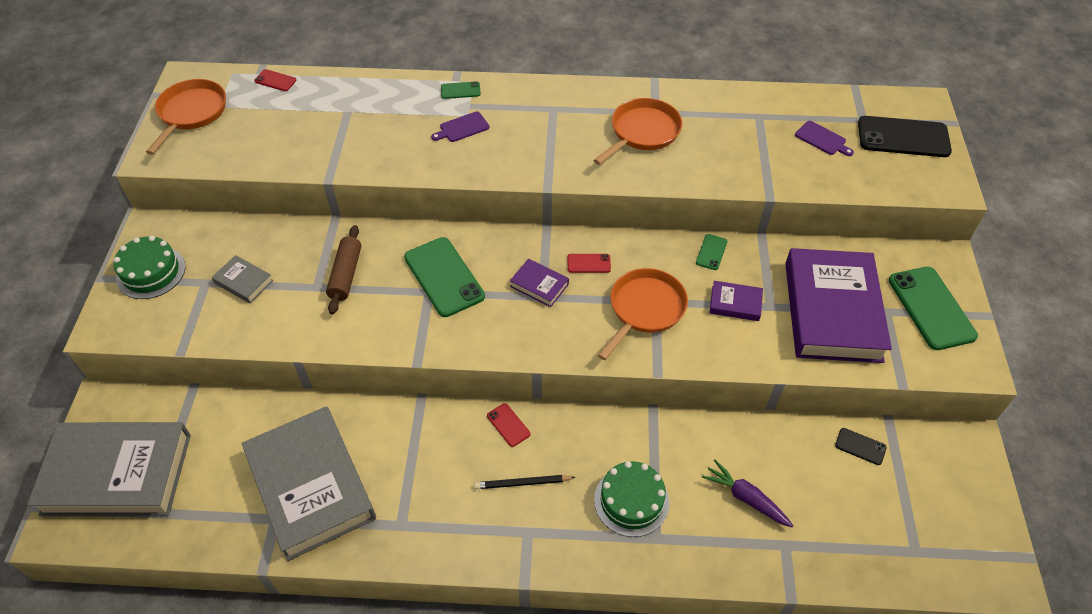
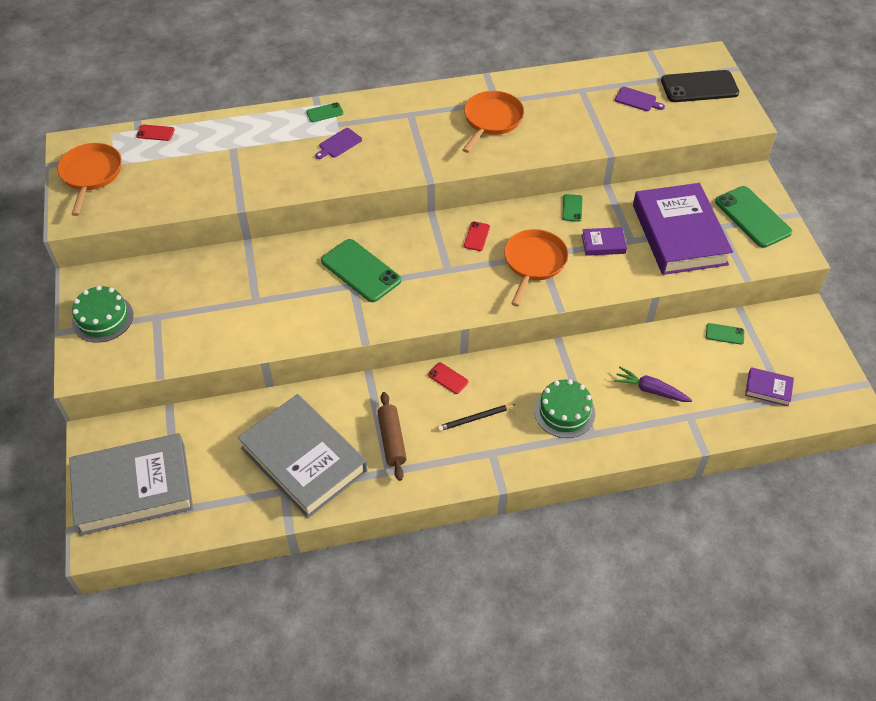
camera: 15 degrees left, 0 degrees up
(244, 282) = (190, 309): grey book -> none
(345, 275) = (276, 286): brown rolling pin -> brown rolling pin (392, 440)
(539, 285) = (442, 261): purple book -> purple book (768, 389)
(589, 263) = (476, 236): red phone -> red phone turned 60 degrees counterclockwise
(860, 446) = (724, 334): black phone -> green phone

